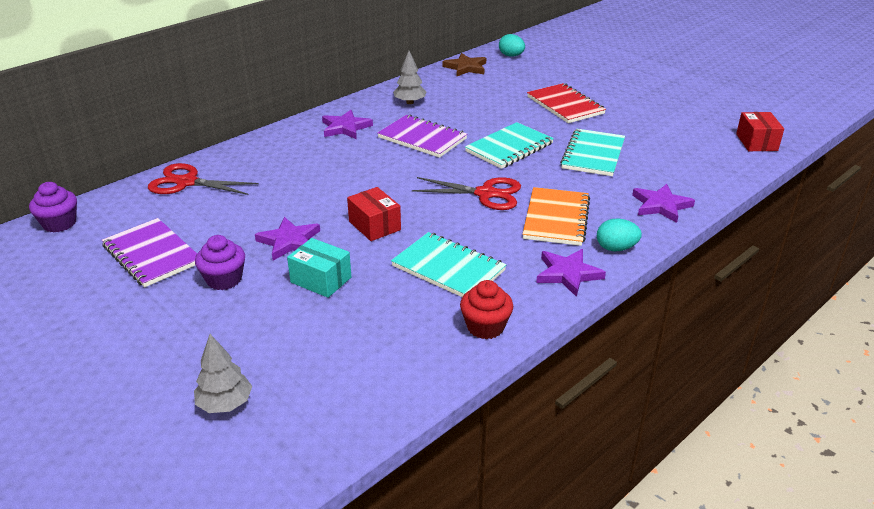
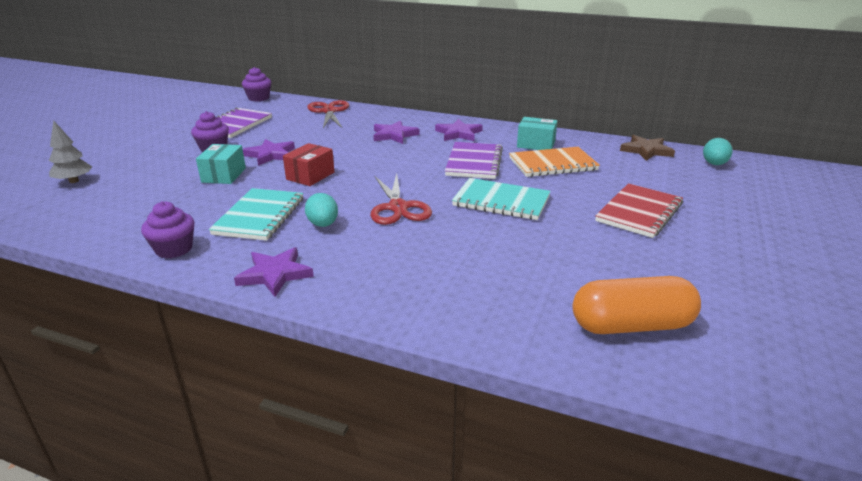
camera: 65 degrees right, 5 degrees down
(410, 102) = (536, 144): grey tree -> turquoise box
(485, 327) = (174, 249): red cupcake -> purple cupcake
(556, 218) = (378, 250): orange notebook -> orange notebook (552, 164)
(593, 154) = (539, 248): turquoise notebook -> none
(616, 248) = (339, 295): turquoise egg -> turquoise egg (323, 224)
(661, 205) = (459, 312): purple star -> purple star (394, 135)
(699, 154) = (631, 325): none -> orange capsule
(756, 142) = (743, 378): red box -> none

